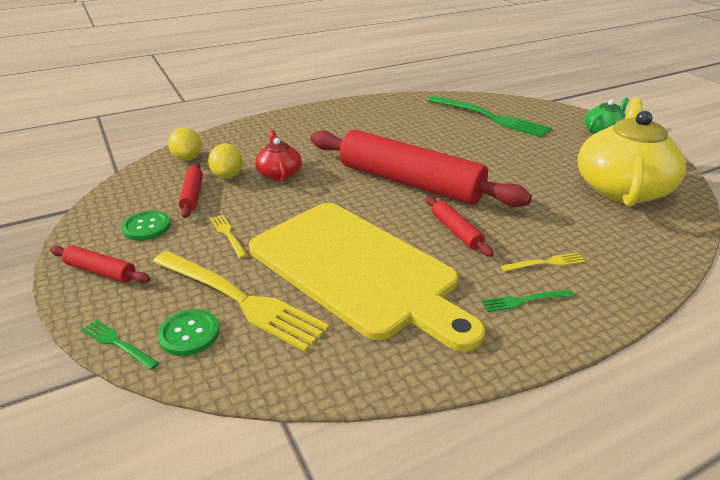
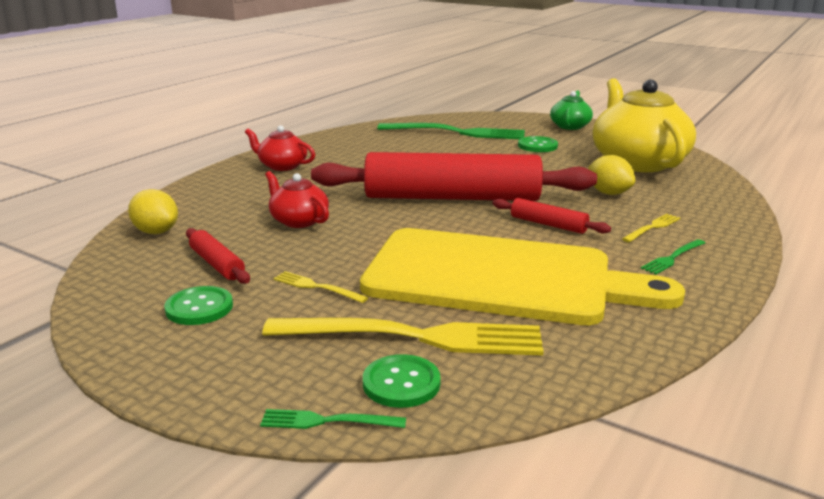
camera: 30 degrees left, 10 degrees down
(101, 271) = (200, 365): red rolling pin -> none
(228, 176) = (237, 236): yellow lemon -> yellow lemon (608, 193)
(322, 121) = (282, 166): none -> red teapot
(545, 147) = (537, 146): none -> green button

